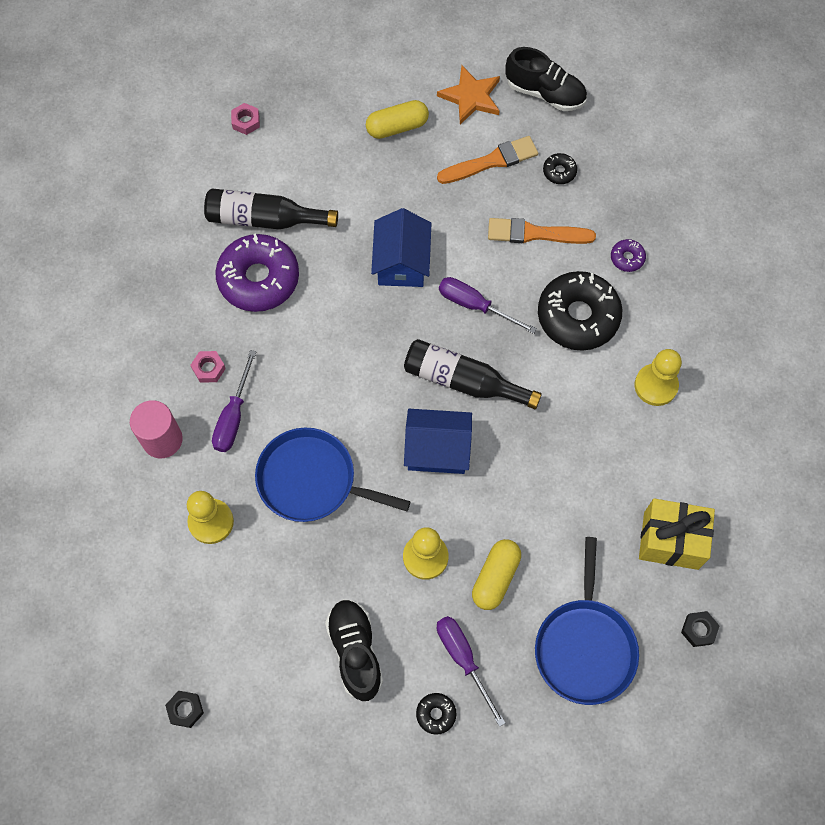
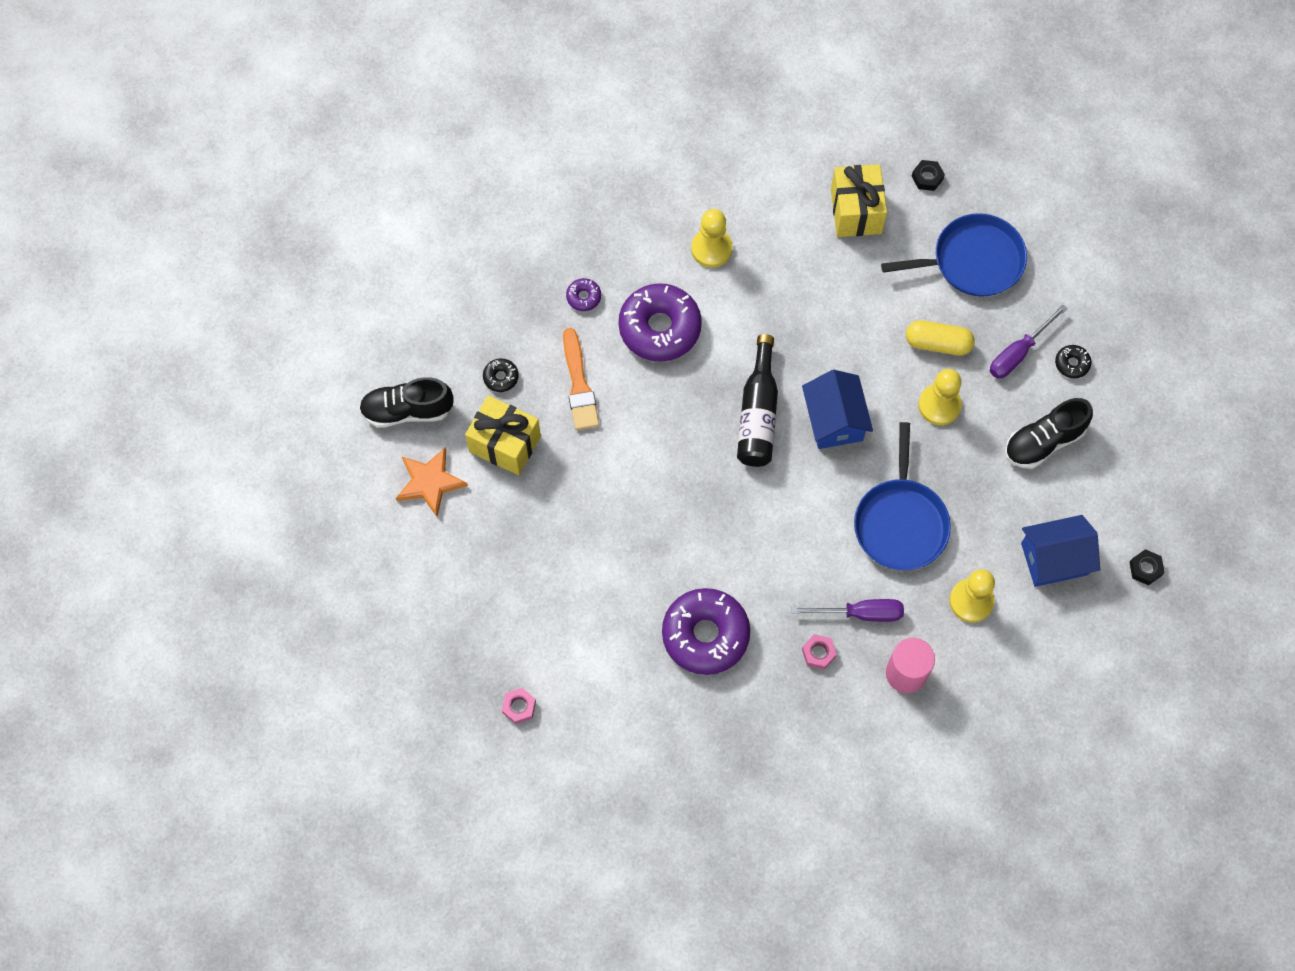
camera: 105 degrees left, 0 degrees up
(264, 219) = (634, 650): black bottle -> none
(397, 127) = (486, 547): yellow capsule -> none
(402, 262) = (647, 501): blue house -> blue house (1054, 559)
(475, 305) = (675, 422): purple screwdriver -> none
(491, 161) = (505, 444): orange brush -> yellow gift
(545, 93) = (407, 410): black shoe -> black shoe turned 105 degrees counterclockwise
(578, 316) = (659, 328): black donut -> purple donut

